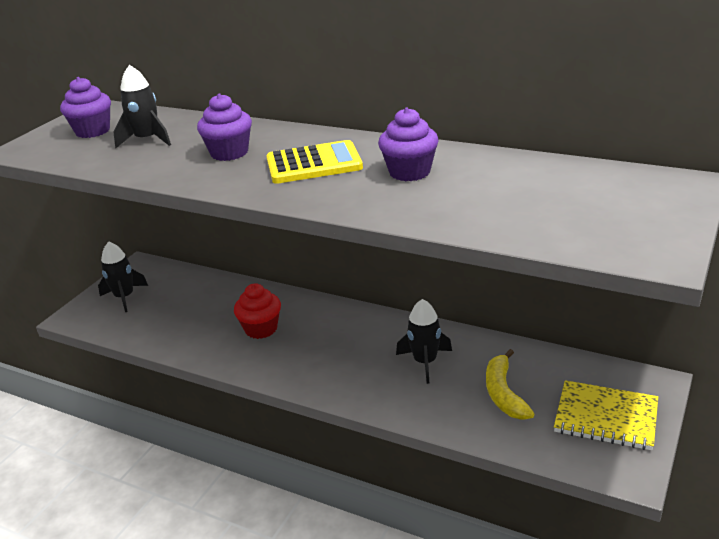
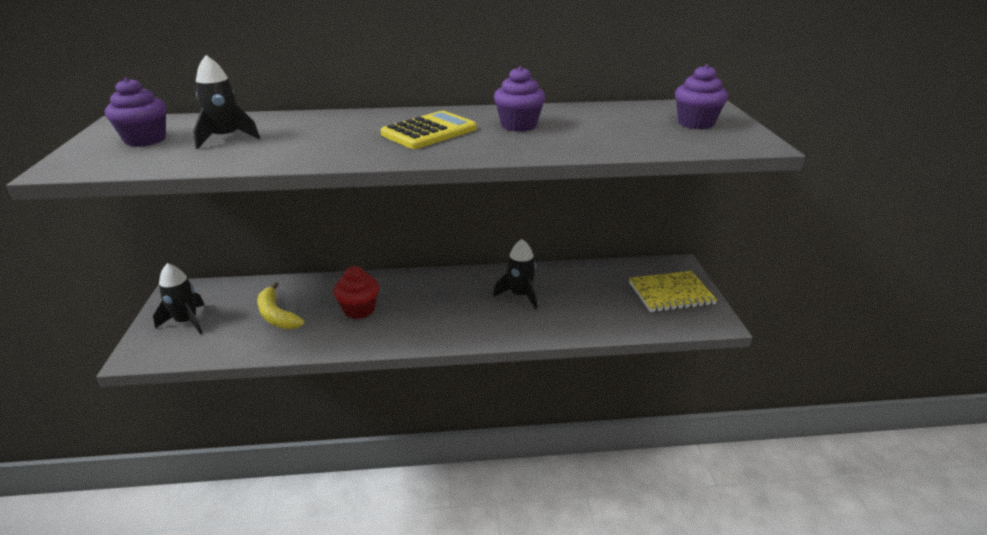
camera: 35 degrees left, 0 degrees up
(229, 153) = (334, 135): purple cupcake -> purple cupcake (696, 123)
(504, 393) = (595, 299): yellow banana -> yellow banana (276, 315)

